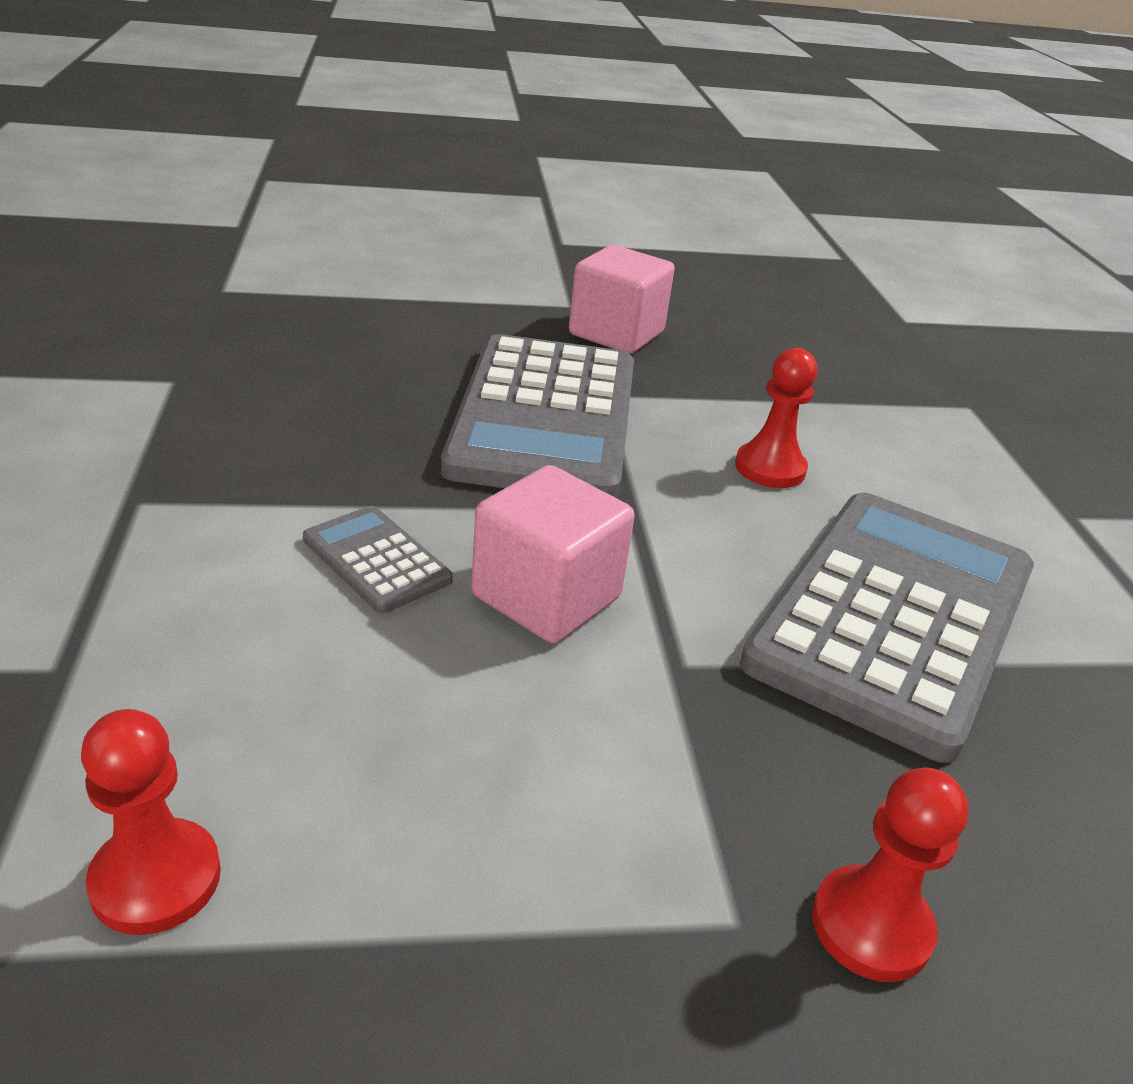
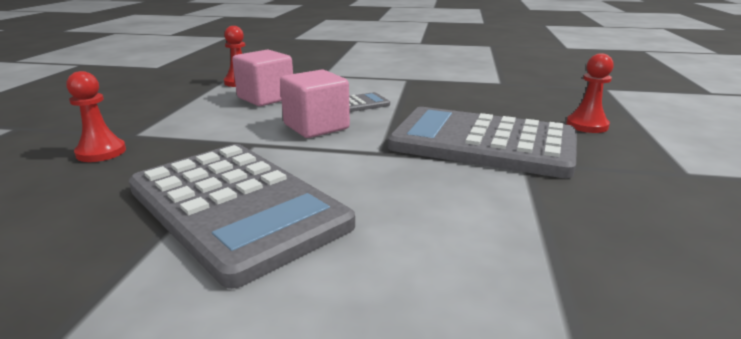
camera: 110 degrees right, 10 degrees down
(616, 334) = (640, 183): pink cube -> pink cube (266, 98)
(770, 468) = (418, 205): red pawn -> red pawn (587, 125)

